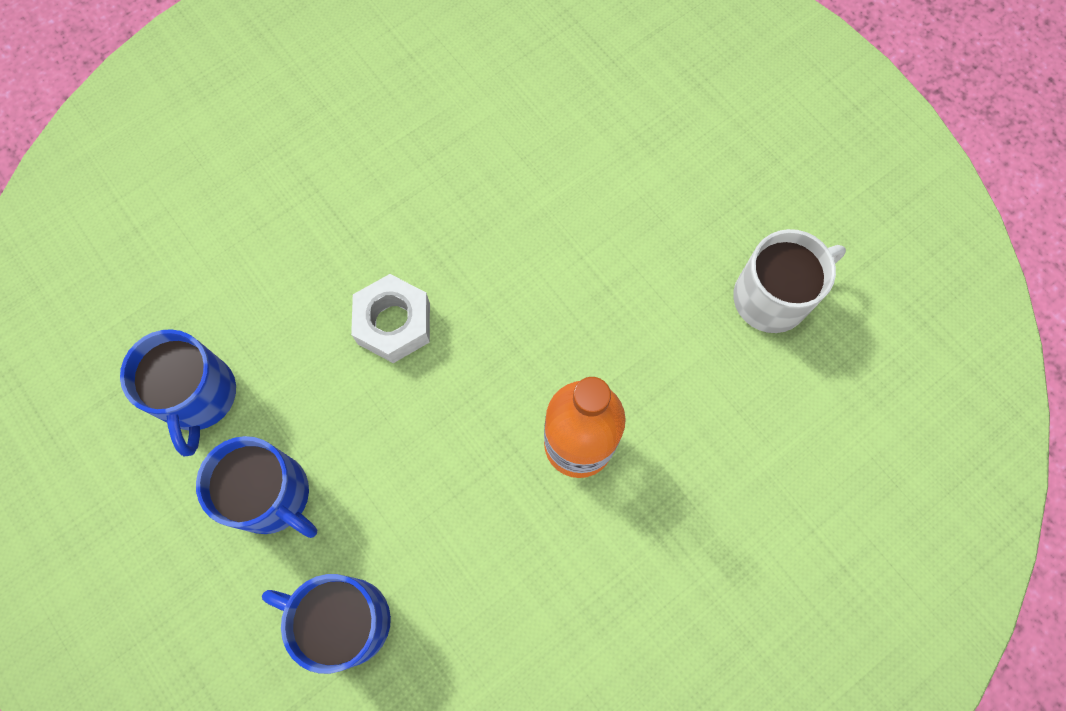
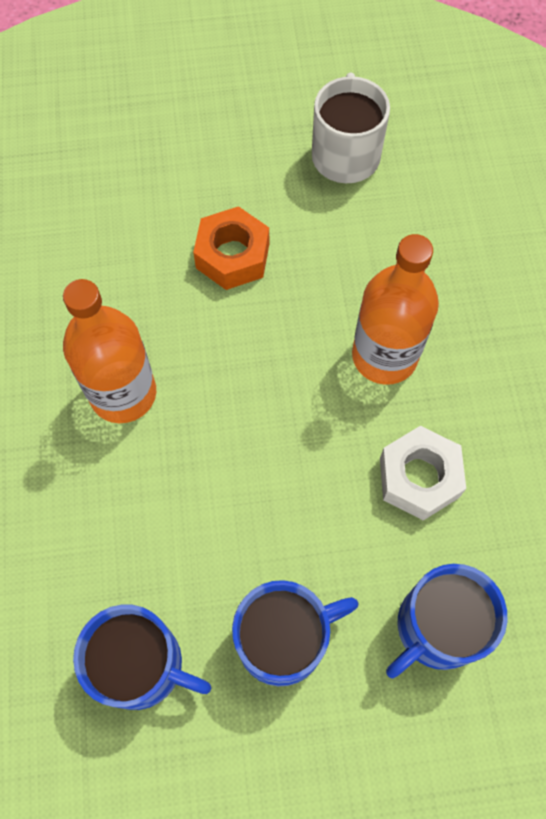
camera: 60 degrees left, 5 degrees down
(394, 323) = (183, 448): white nut -> white nut (419, 477)
(415, 248) = (123, 393): none -> orange bottle
(599, 259) = (232, 256): none -> orange nut

